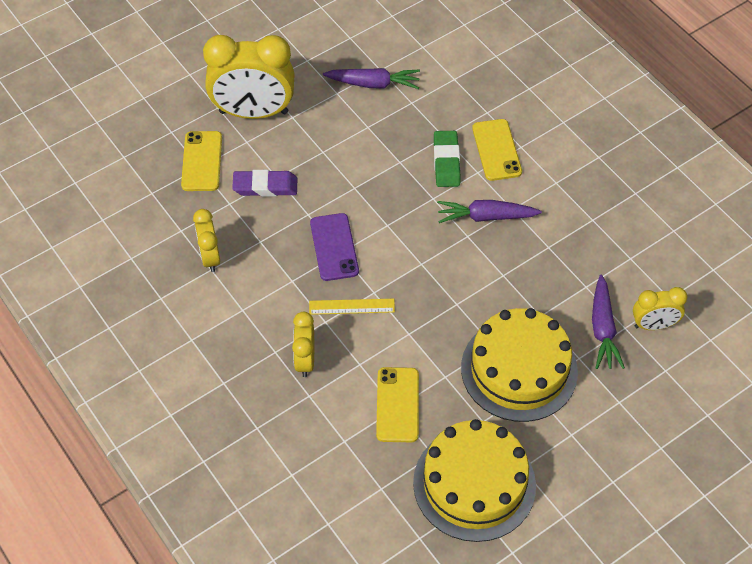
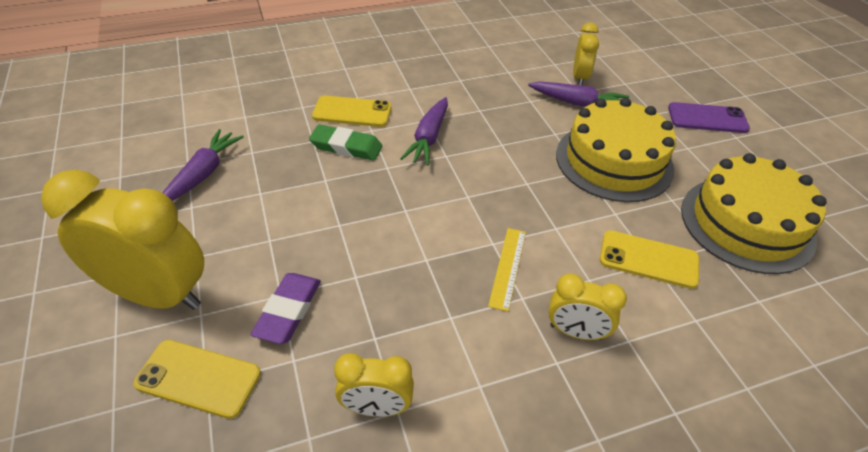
camera: 75 degrees left, 10 degrees down
(253, 112) = (157, 295): yellow clock -> yellow clock turned 90 degrees counterclockwise
(334, 247) = (417, 263): purple phone -> purple phone (707, 118)

